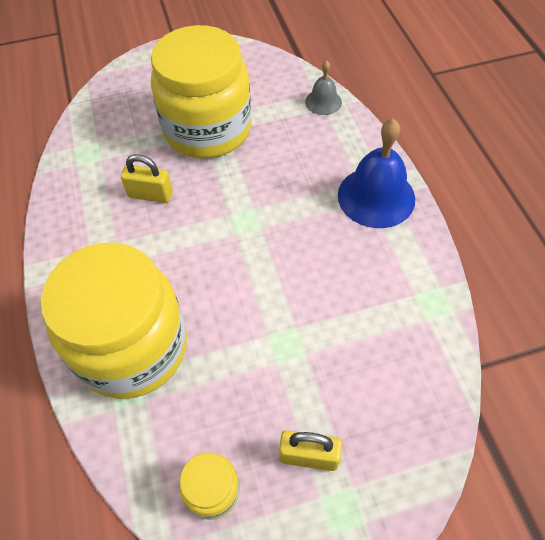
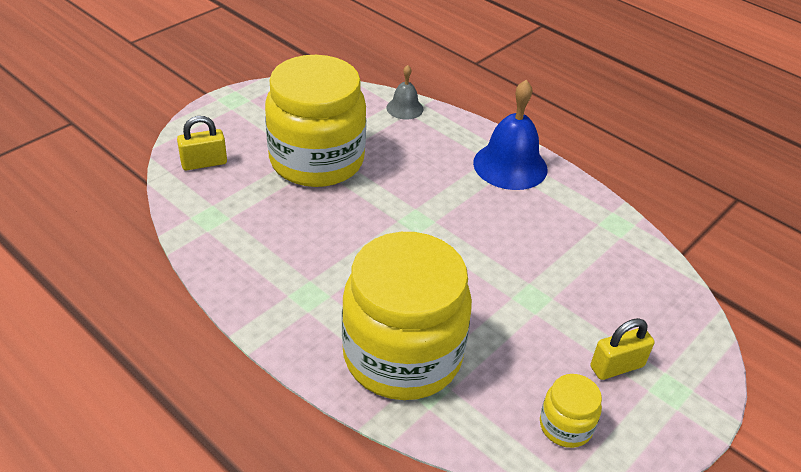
camera: 35 degrees left, 15 degrees down
(150, 195) = (309, 230): yellow padlock -> yellow padlock (204, 163)

